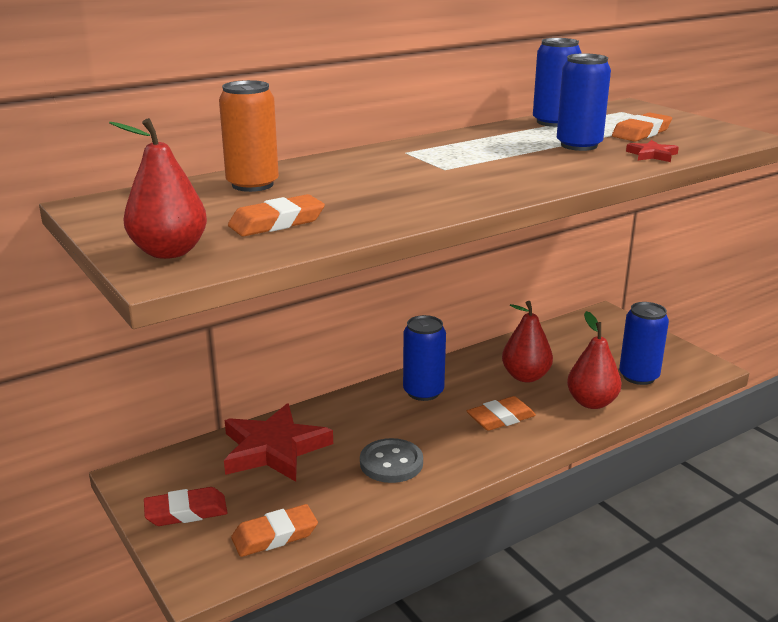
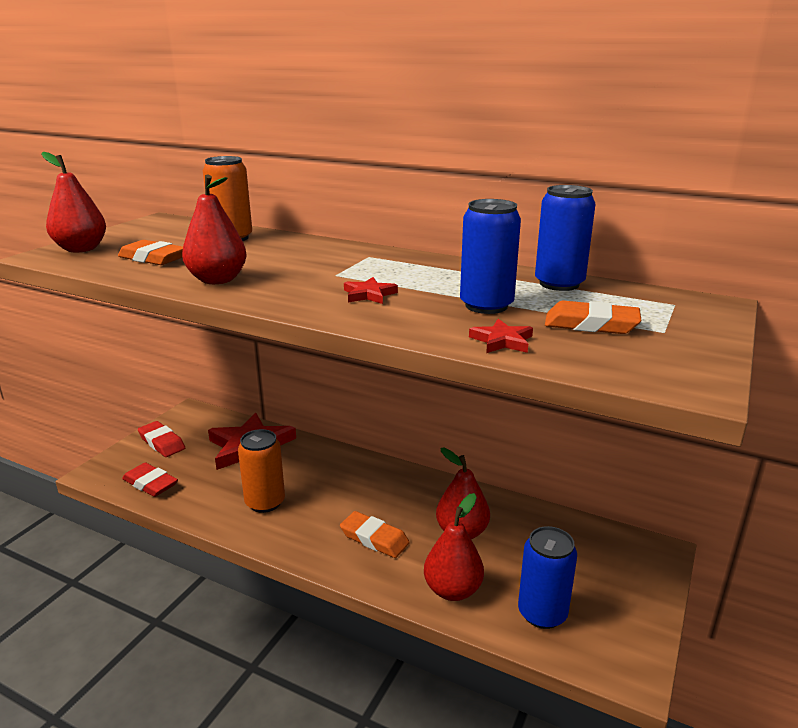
camera: 60 degrees right, 0 degrees up
(275, 535) = (150, 483): orange eraser -> red eraser
(391, 463) = (265, 502): grey button -> orange can
(403, 206) = (217, 280): none -> red pear
(423, 392) = (381, 484): blue can -> none
(514, 167) = (369, 294): none -> red star

